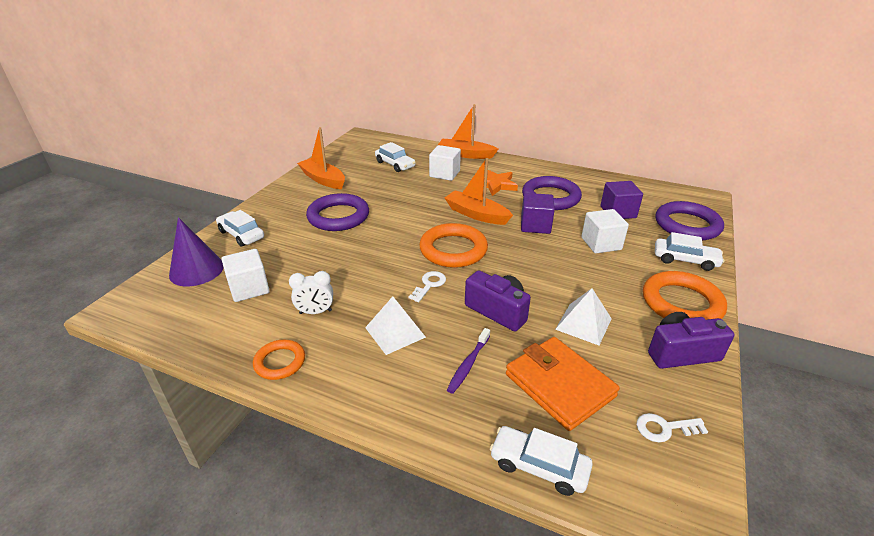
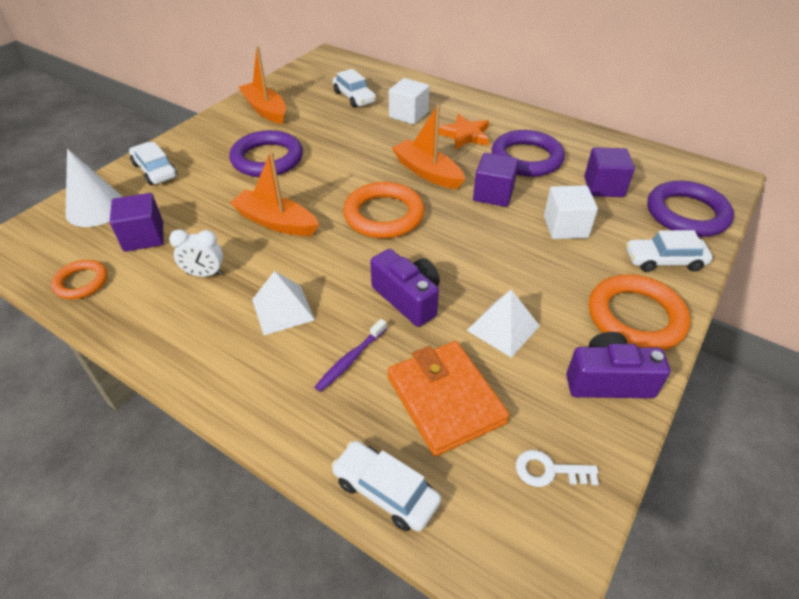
camera: 10 degrees right, 10 degrees up
(196, 270) = (96, 208): purple cone -> white cone
(249, 288) = (144, 237): white cube -> purple cube
(280, 362) = (149, 328): orange ring -> orange ring (81, 282)
(429, 285) = (341, 256): white key -> none
(465, 154) = (443, 91): orange boat -> orange boat (276, 222)
(685, 260) = (664, 261): white car -> white car turned 150 degrees clockwise

